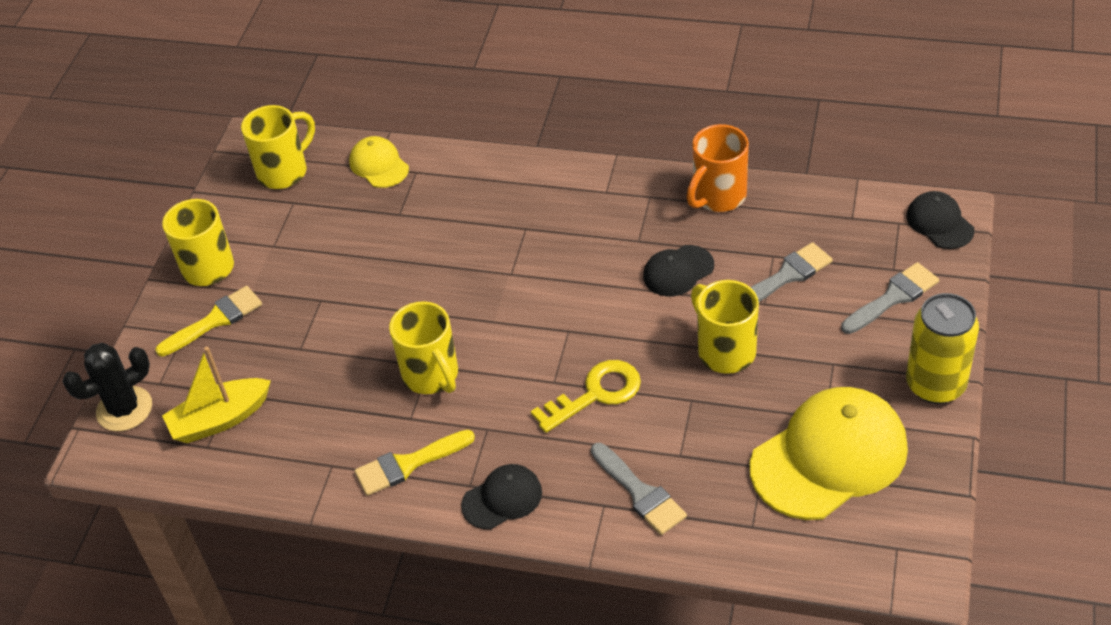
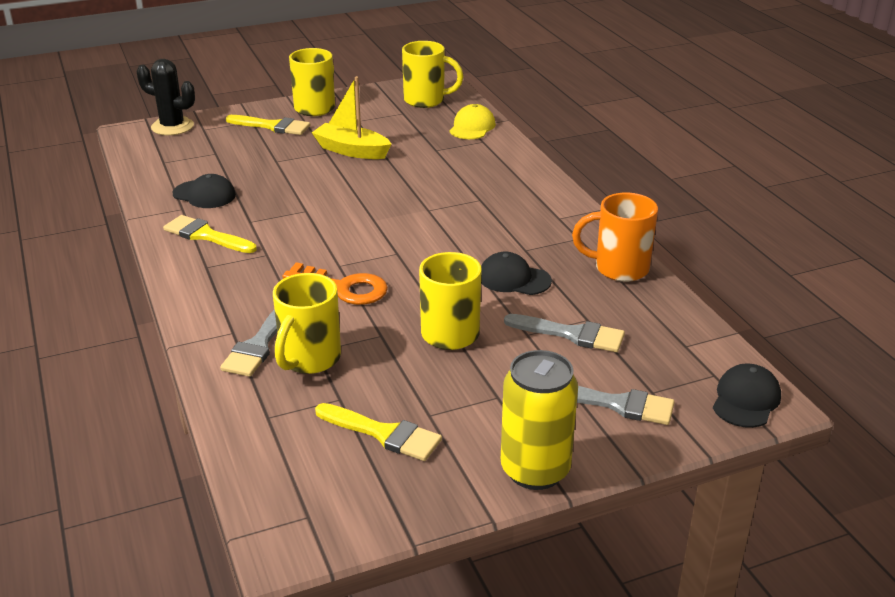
camera: 50 degrees right, 15 degrees down
(220, 419) = (190, 157): yellow boat -> yellow boat (351, 151)
(431, 376) = (297, 215): yellow mug -> yellow mug (309, 359)
(502, 499) = (203, 284): black cap -> black cap (204, 194)
(596, 394) = (344, 288): yellow key -> orange key
(829, 457) = (383, 433): yellow cap -> yellow brush

